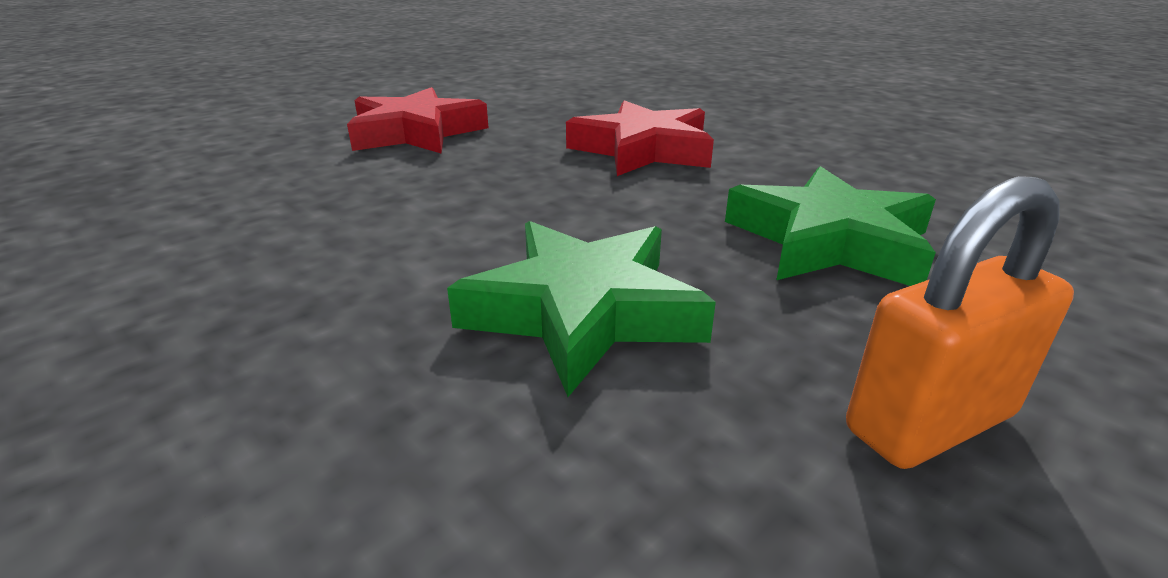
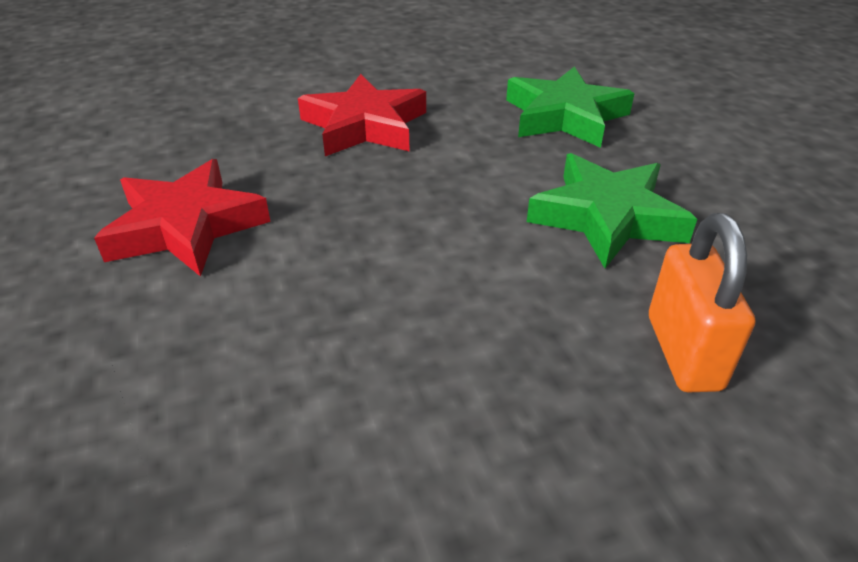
camera: 65 degrees left, 10 degrees up
(929, 422) = (731, 158): orange padlock -> orange padlock (683, 352)

